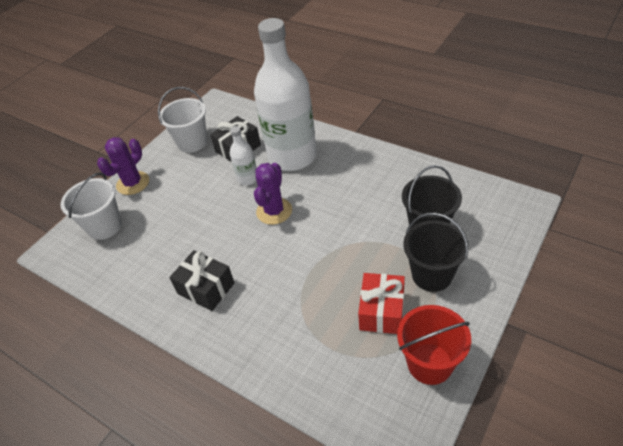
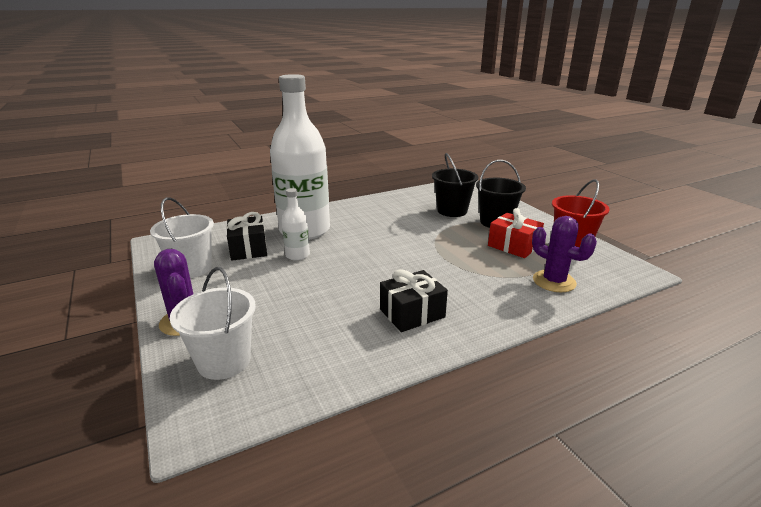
camera: 65 degrees left, 20 degrees down
(274, 211) = (358, 255): purple cactus -> purple cactus (554, 281)

